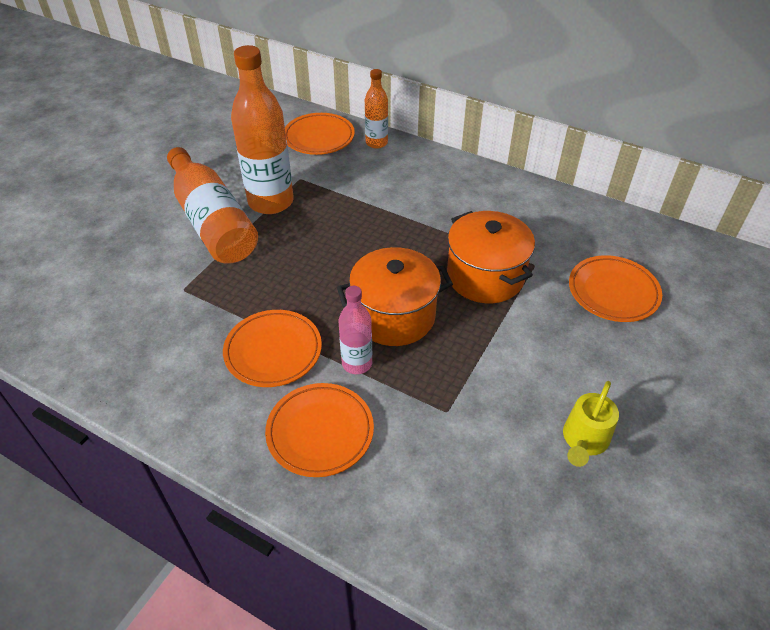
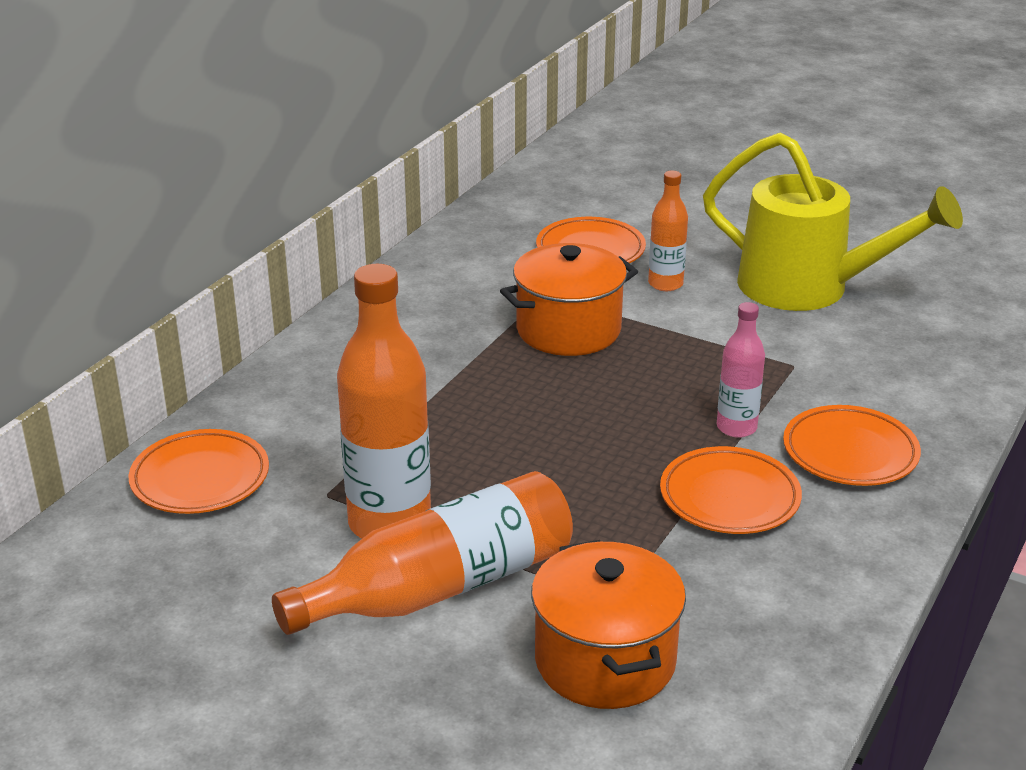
camera: 90 degrees left, 15 degrees down
(376, 143) = (234, 415): orange bottle -> orange bottle (665, 284)
(394, 316) = (649, 399): orange pot -> orange pot (605, 661)
(583, 441) = (809, 288): yellow watering can -> yellow watering can, size x2.15

